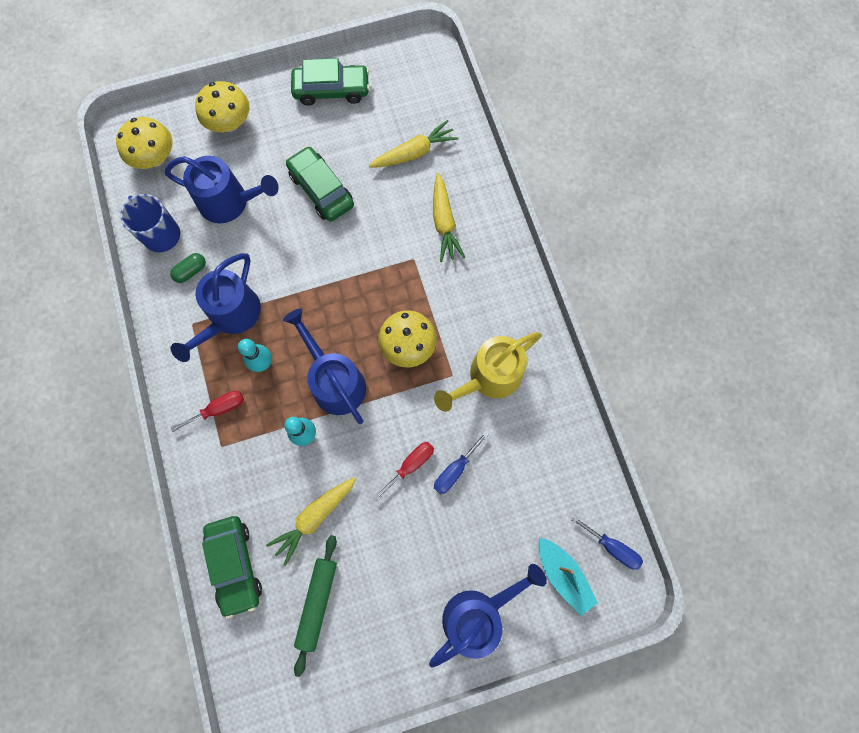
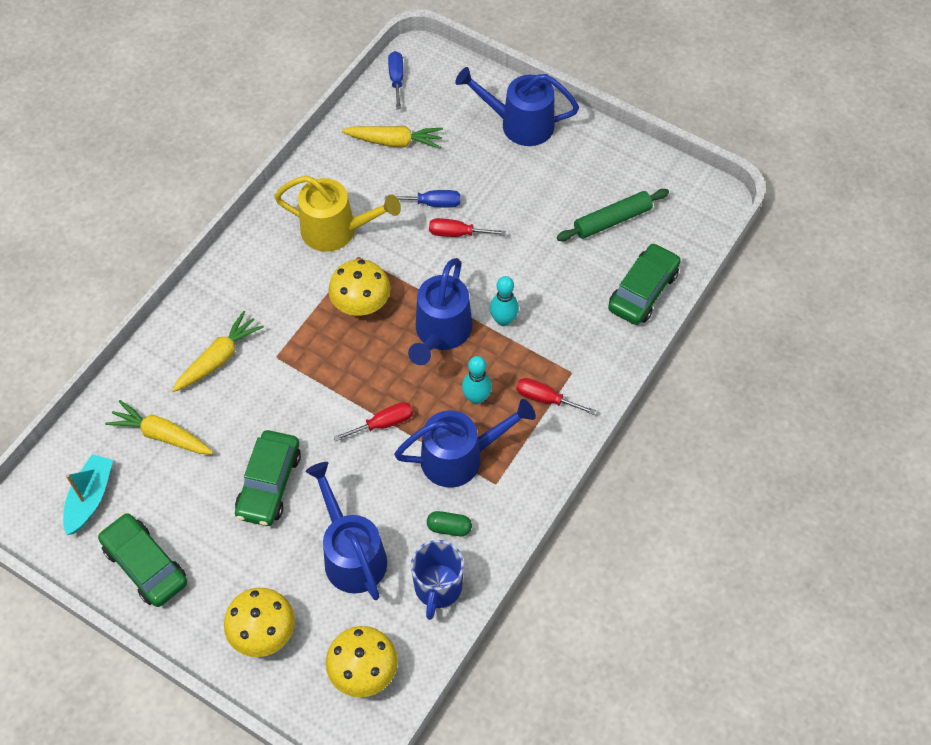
camera: 130 degrees left, 15 degrees down
(300, 288) = (383, 423): none -> red screwdriver
(315, 517) = (557, 266): yellow carrot -> yellow carrot (394, 142)
(563, 575) = (444, 94): turquoise boat -> turquoise boat (90, 498)

